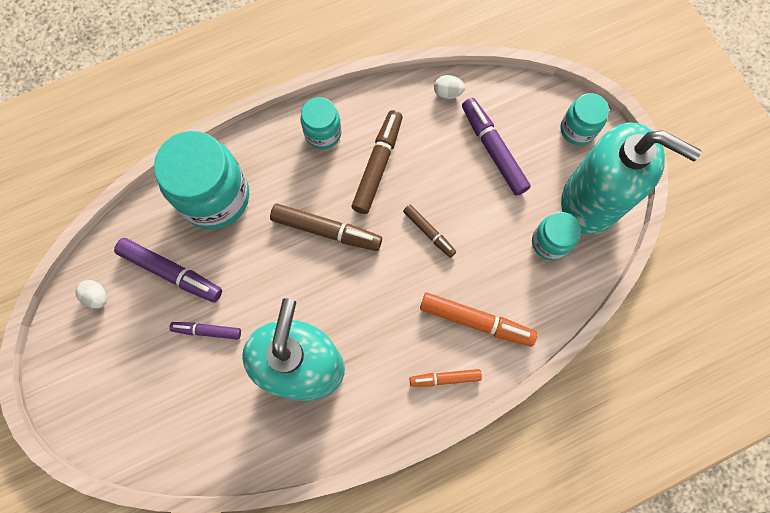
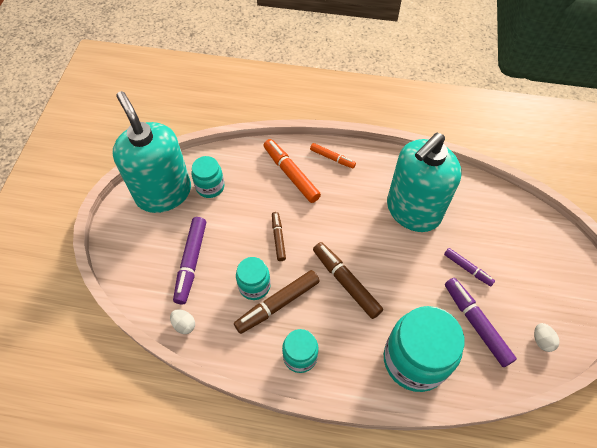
camera: 145 degrees left, 15 degrees down
(577, 129) = (125, 239): turquoise jar -> turquoise jar (254, 286)

